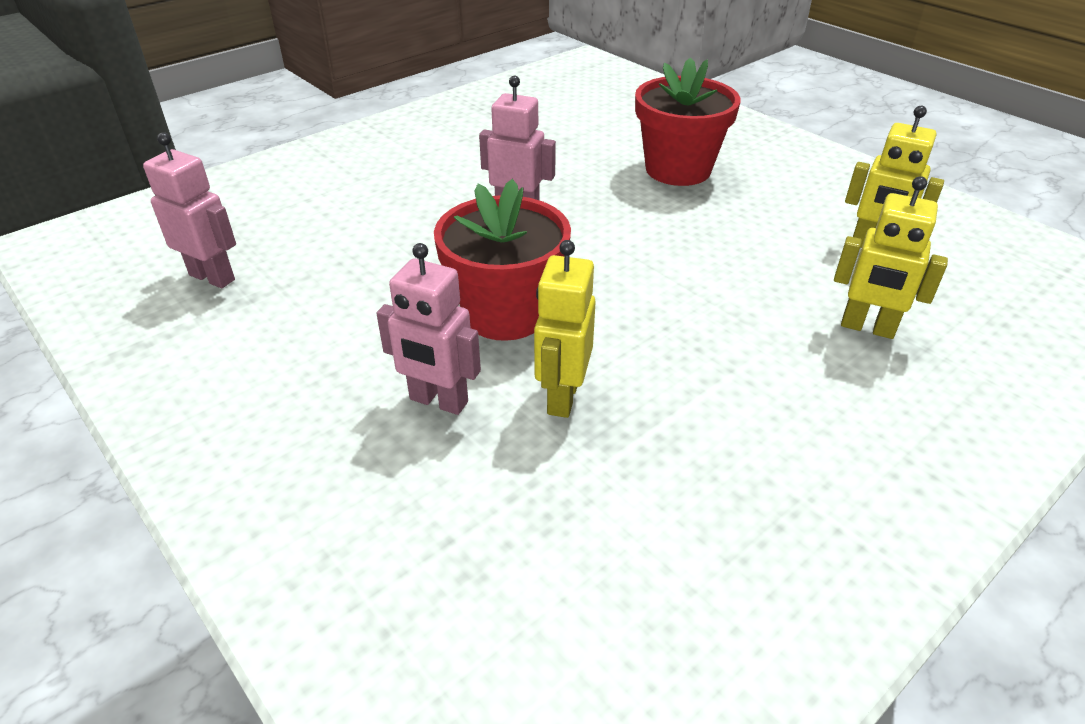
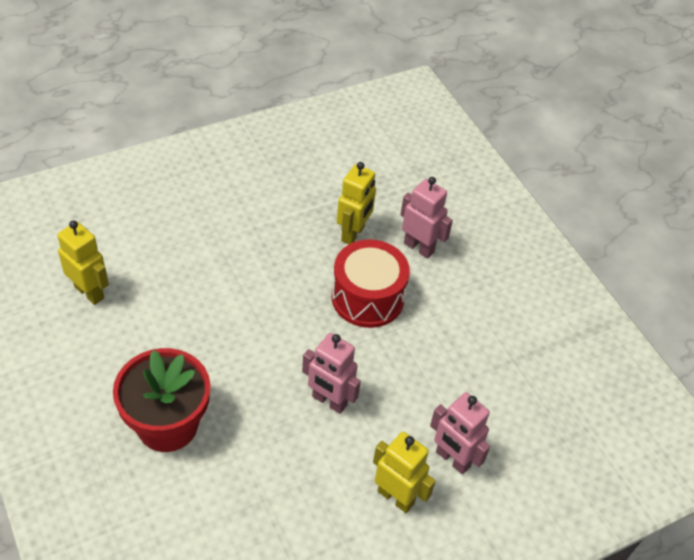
camera: 170 degrees left, 10 degrees up
(212, 277) = (562, 381): pink robot -> pink robot (452, 459)
(505, 313) = (367, 297): red flower pot -> red drum
(867, 328) = (157, 233): yellow robot -> yellow robot (396, 497)

